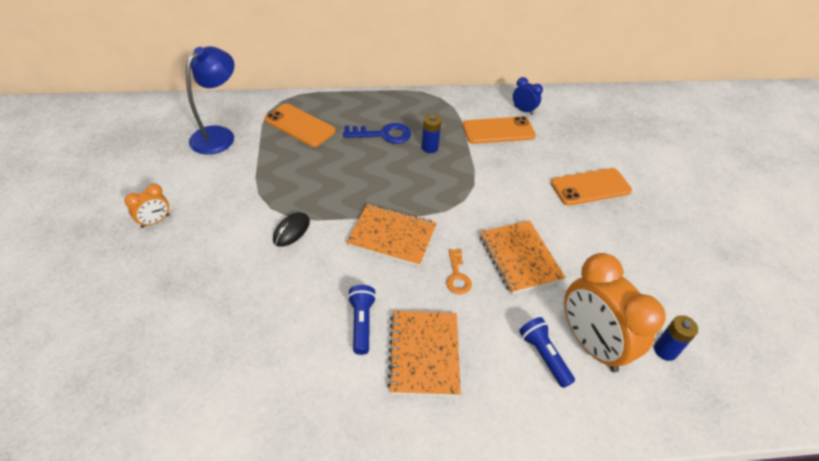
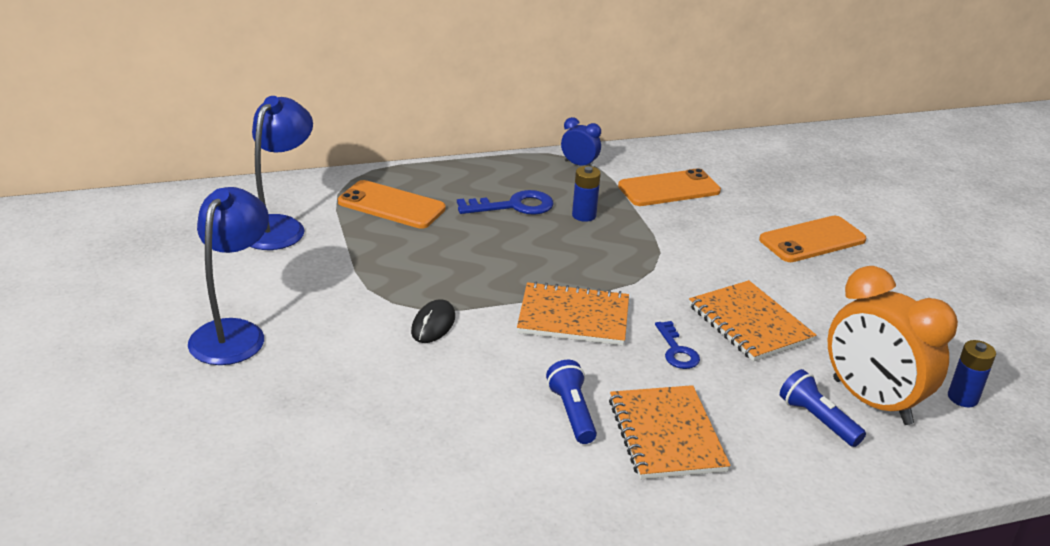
camera: 10 degrees left, 15 degrees down
(155, 221) = (234, 332): orange clock -> blue lamp
(457, 276) = (676, 350): orange key -> blue key
(523, 110) = (694, 163): blue clock -> blue clock (579, 165)

